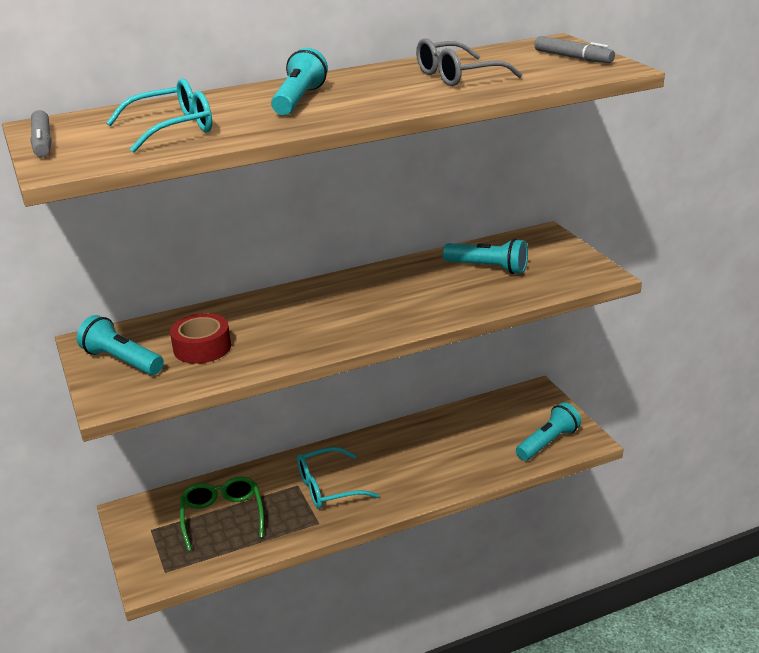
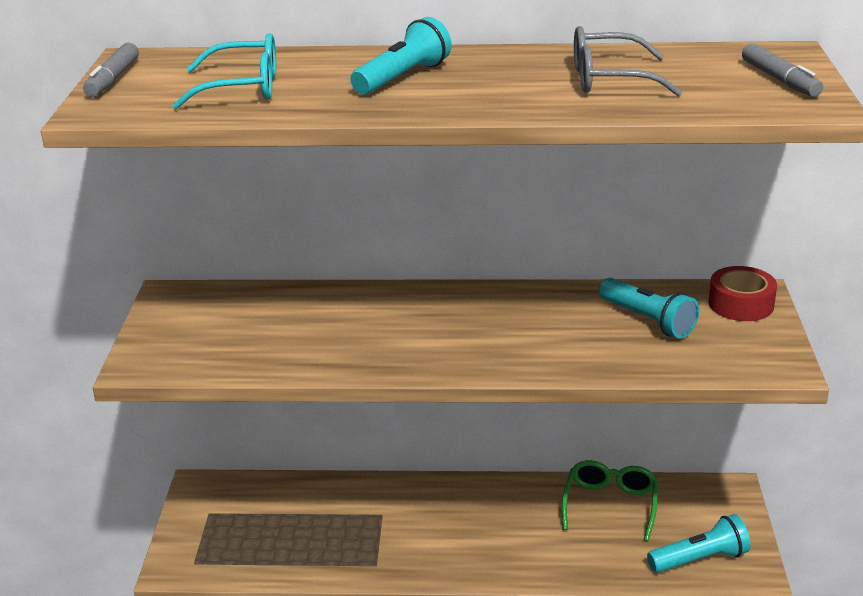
camera: 25 degrees right, 0 degrees up
(122, 361) = (182, 324): turquoise flashlight -> none
(202, 348) = (267, 332): red tape -> red tape (741, 304)
(222, 516) = (285, 523): green glasses -> green glasses (610, 505)
(328, 487) = (411, 528): turquoise glasses -> none

